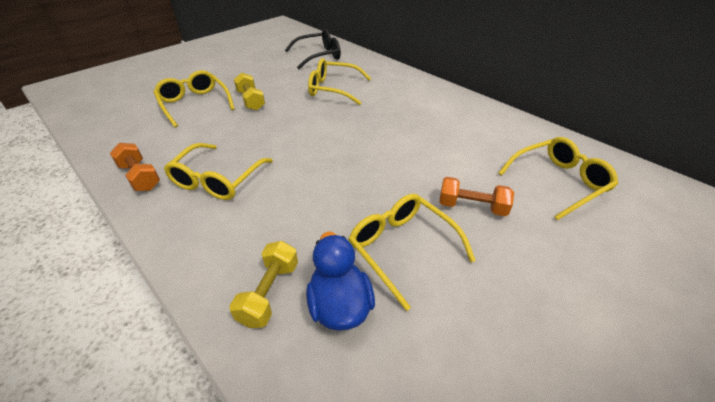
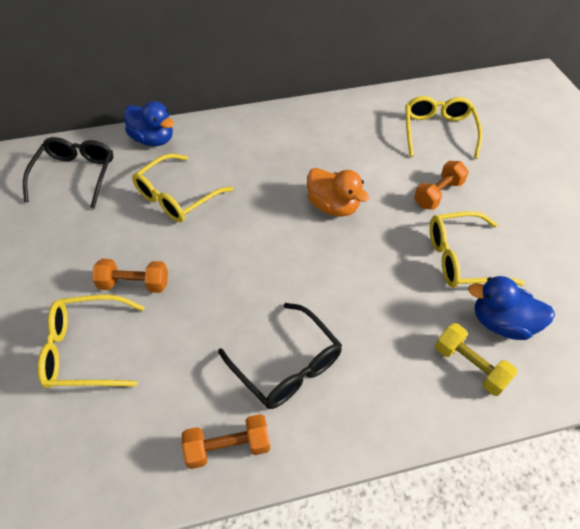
camera: 60 degrees left, 10 degrees up
(217, 180) = (287, 365): yellow glasses -> black glasses
(251, 101) = (134, 284): yellow dumbbell -> orange dumbbell
(374, 65) = (153, 139): none -> blue duck
(390, 151) = (333, 206): none -> orange duck

